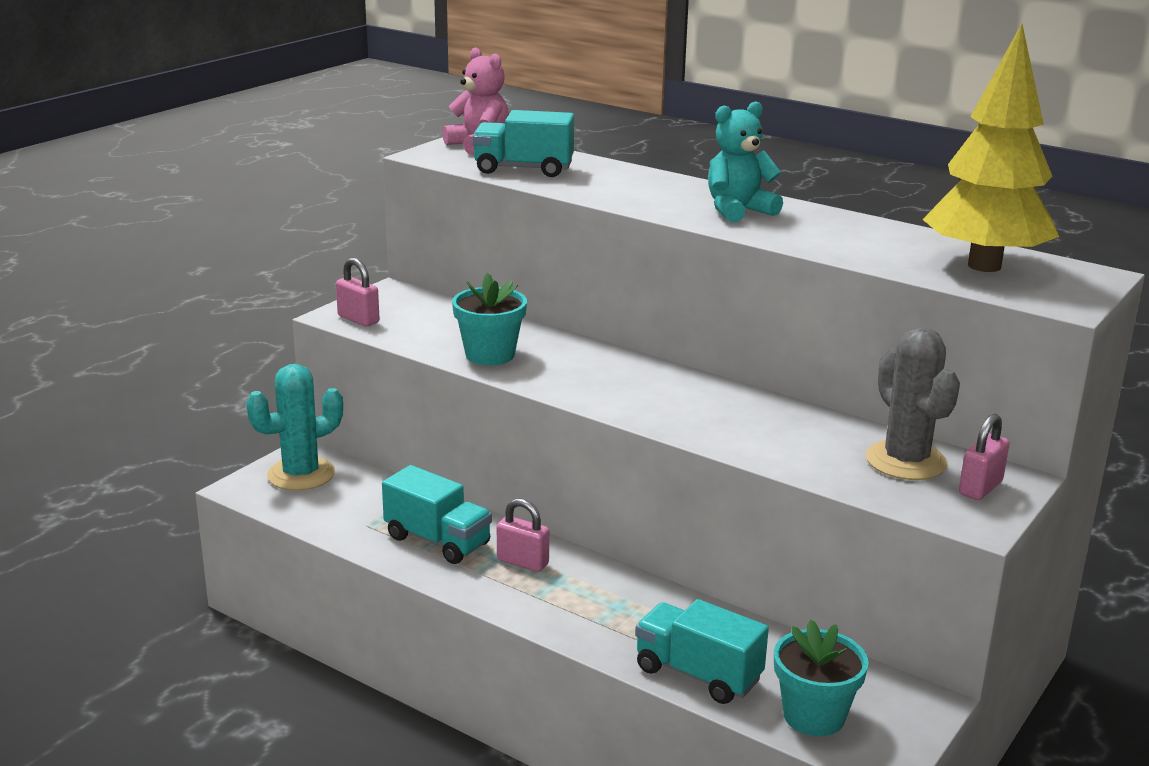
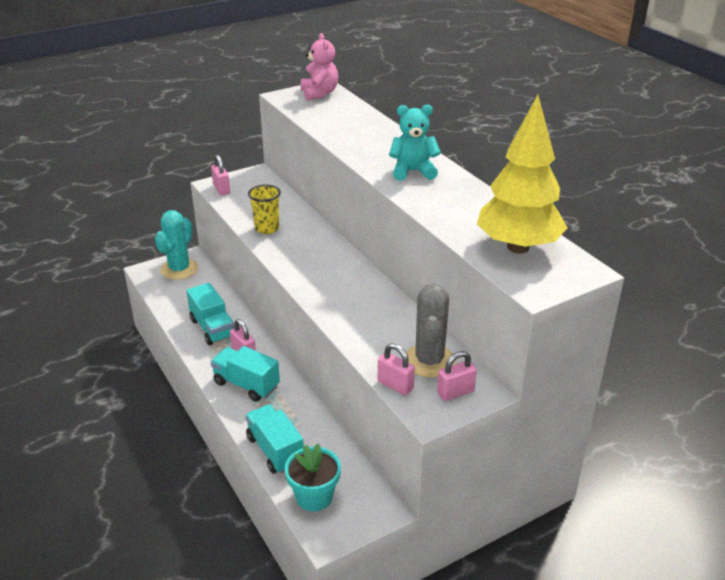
camera: 25 degrees right, 10 degrees up
(301, 474) = (179, 269): turquoise cactus -> turquoise cactus turned 60 degrees counterclockwise
(490, 355) = (267, 228): turquoise flower pot -> yellow cup
(523, 169) = (324, 116): turquoise truck -> turquoise truck (246, 385)
(894, 498) = (395, 385): none -> pink padlock

